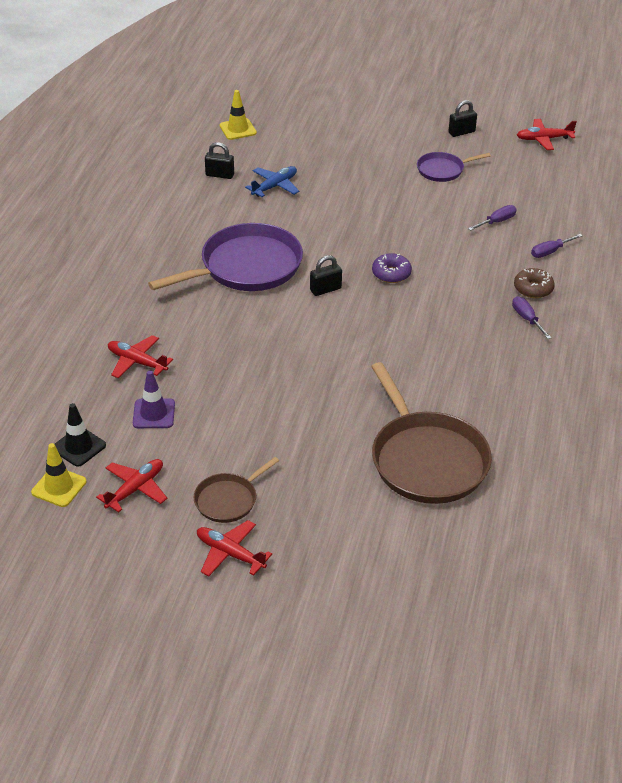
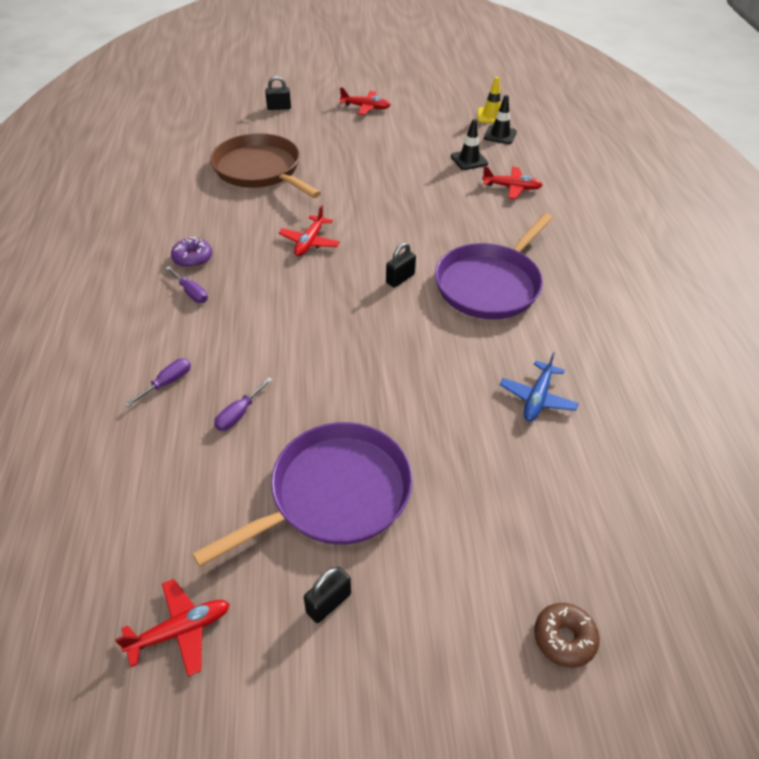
camera: 160 degrees right, 5 degrees up
(135, 489) = (445, 123): red plane -> red plane (310, 242)
(154, 414) = (469, 160): purple traffic cone -> black traffic cone
(220, 175) = (615, 398): black padlock -> black padlock (279, 108)
(228, 500) = (383, 128): brown pan -> none
(238, 129) = (666, 496): yellow traffic cone -> none
(391, 273) = (343, 311): purple donut -> purple donut (193, 258)
(443, 170) = (334, 494): purple pan -> purple pan, size x1.95
(533, 289) = (186, 328): brown donut -> brown donut (564, 638)

